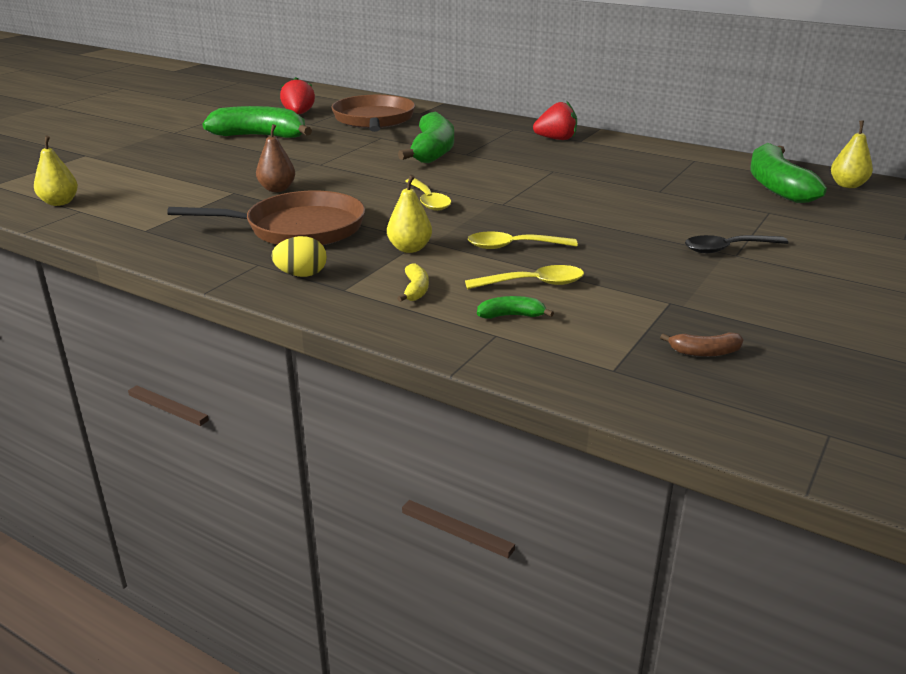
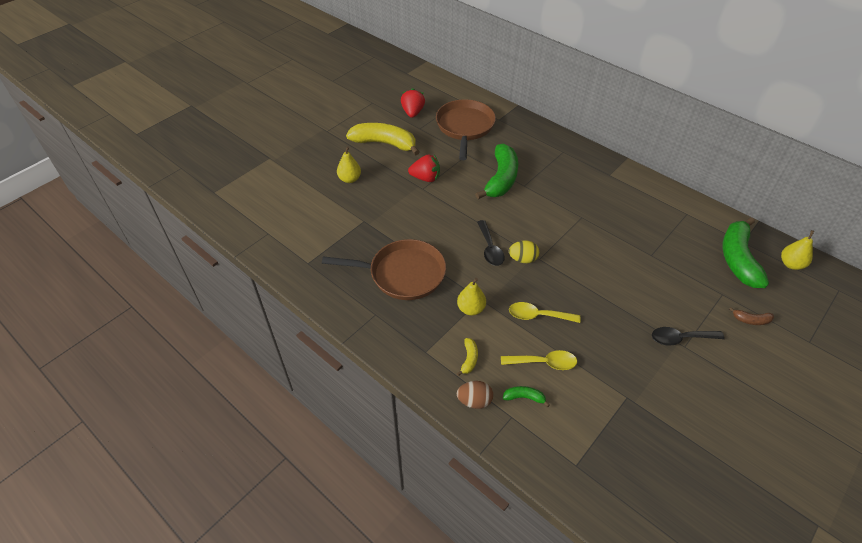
camera: 10 degrees right, 20 degrees up
(59, 202) = (255, 221): yellow pear -> yellow pear (350, 179)
(260, 136) = (384, 143): green banana -> yellow banana
(277, 189) = (392, 220): brown pear -> none
(301, 275) = (401, 331): yellow egg -> yellow egg (523, 259)
(428, 201) = (490, 248): yellow spoon -> black spoon
(432, 325) = (474, 401): none -> brown egg
(556, 139) = (592, 171): red strawberry -> red strawberry (425, 178)
(705, 352) = (636, 456): brown banana -> brown banana (751, 320)

